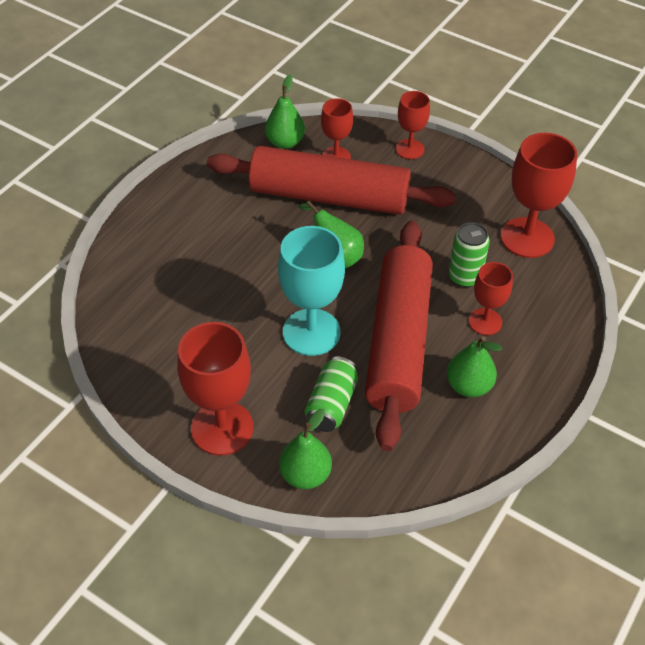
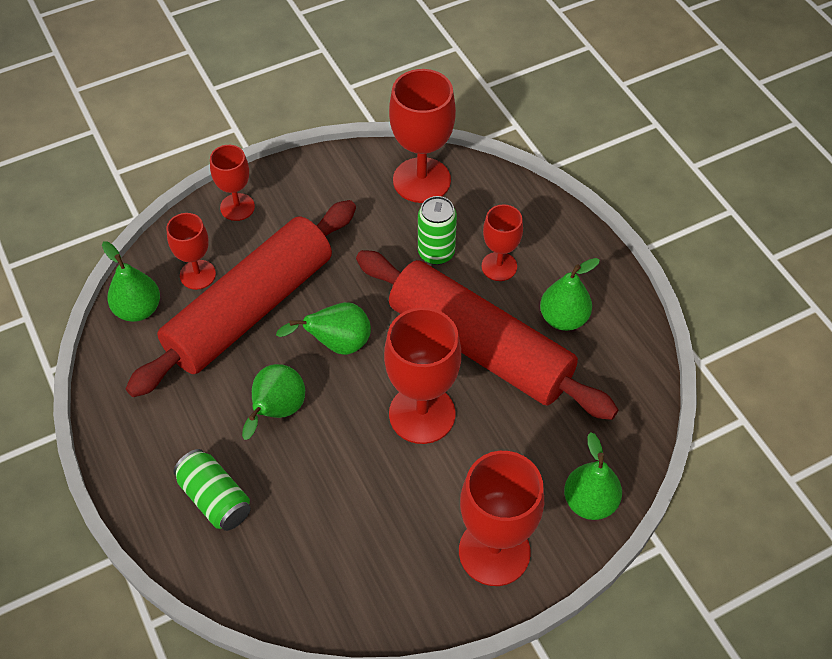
camera: 60 degrees left, 5 degrees up
(256, 249) = (277, 411): none -> green pear
(311, 332) = (422, 414): turquoise goblet -> red goblet
(331, 404) = (520, 440): green can -> green can (215, 499)

